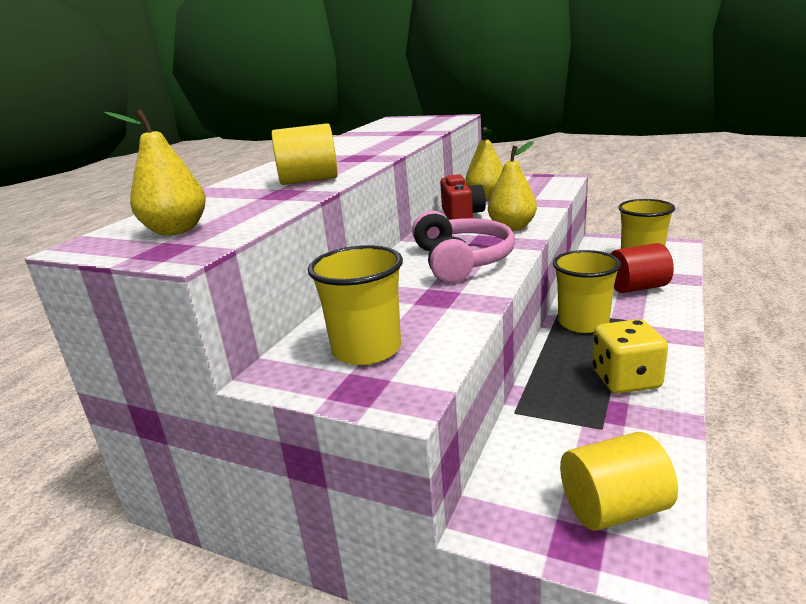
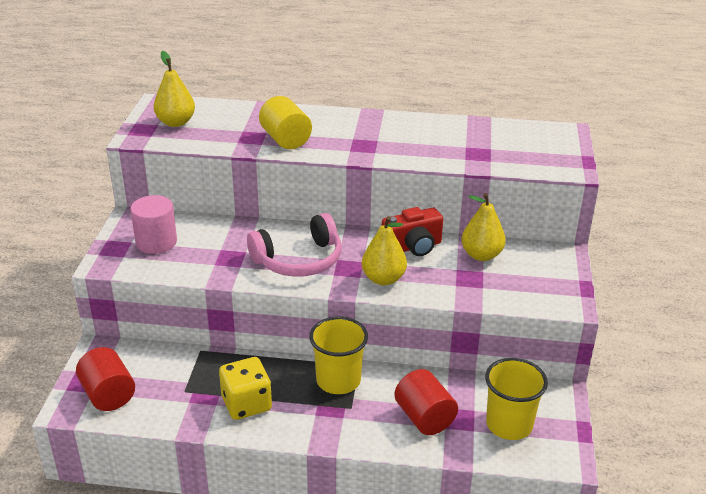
camera: 70 degrees right, 10 degrees up
(366, 349) = (156, 242): yellow cup -> pink cylinder
(613, 508) = (108, 395): yellow cylinder -> red cylinder

